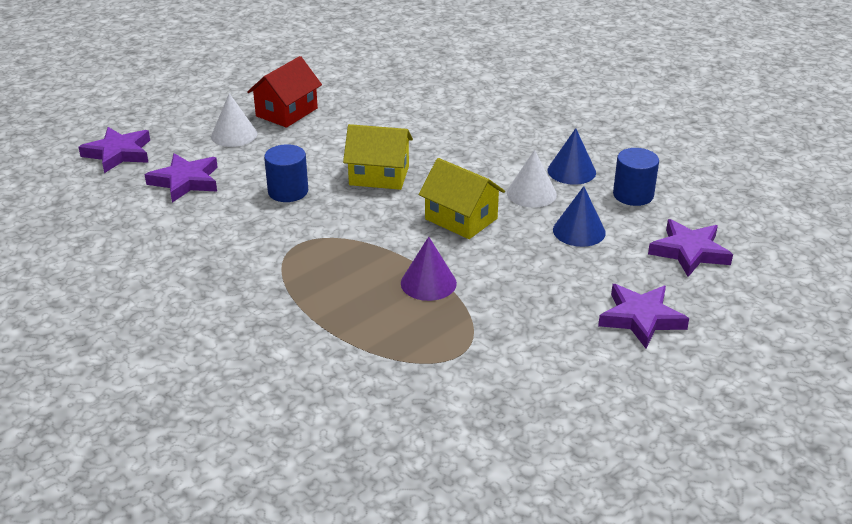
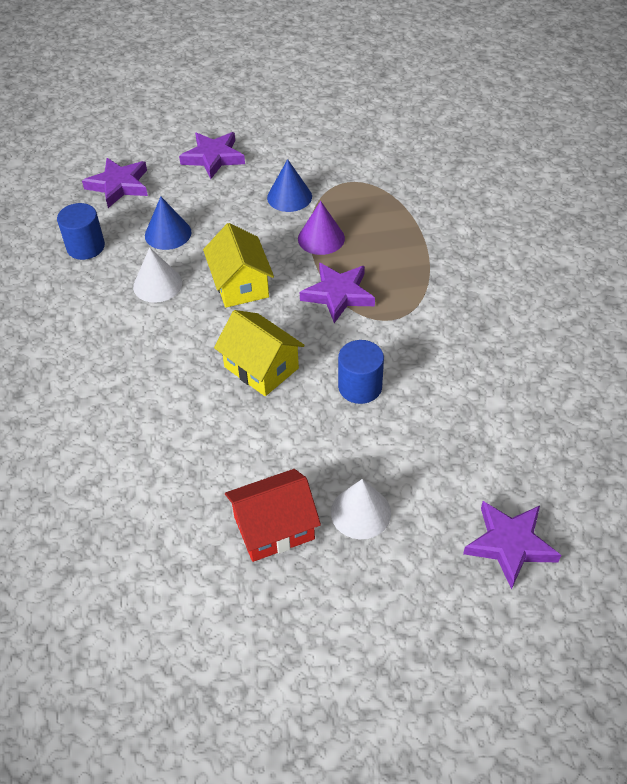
camera: 145 degrees left, 15 degrees up
(185, 181) = (453, 452): purple star -> purple star (338, 294)
(571, 171) = (97, 293): blue cone -> blue cone (289, 197)

